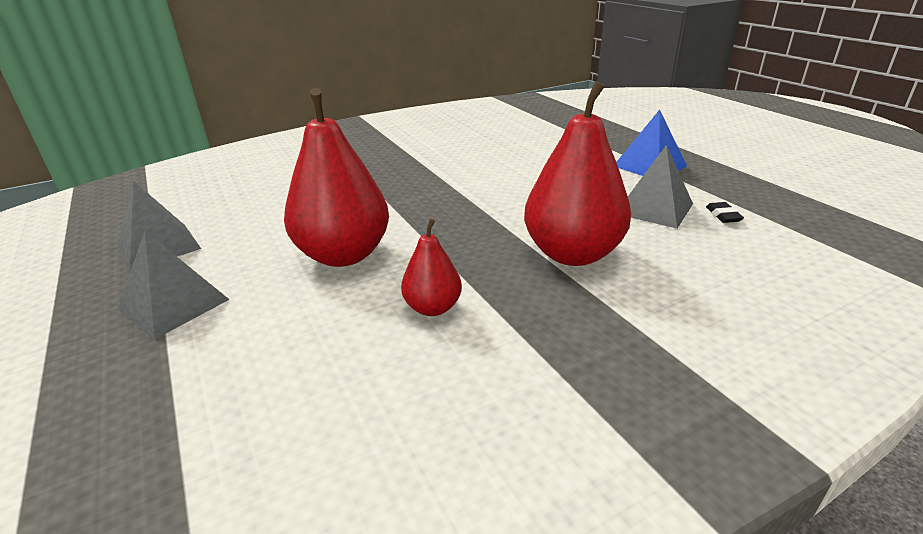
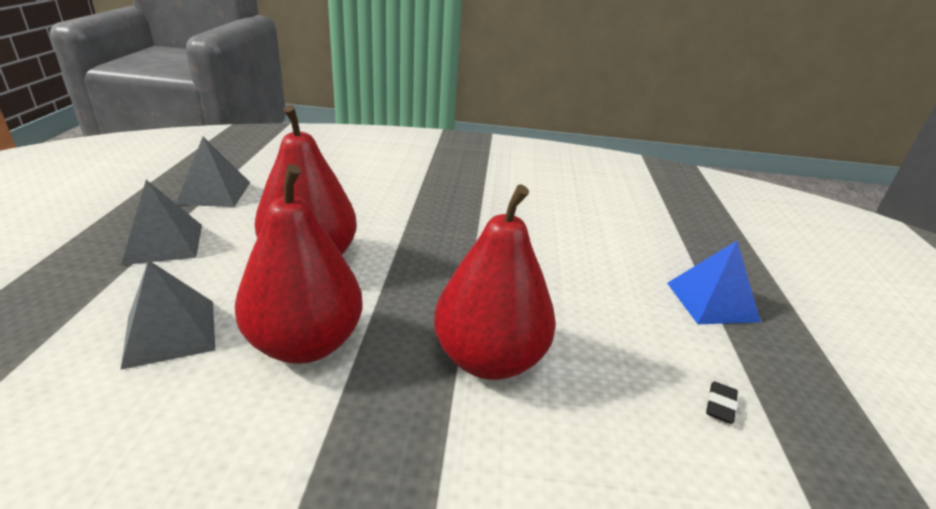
camera: 30 degrees right, 0 degrees up
(433, 308) = (305, 344): red pear -> red pear, size x1.94
(654, 208) = (646, 354): grey pyramid -> grey pyramid (170, 333)

